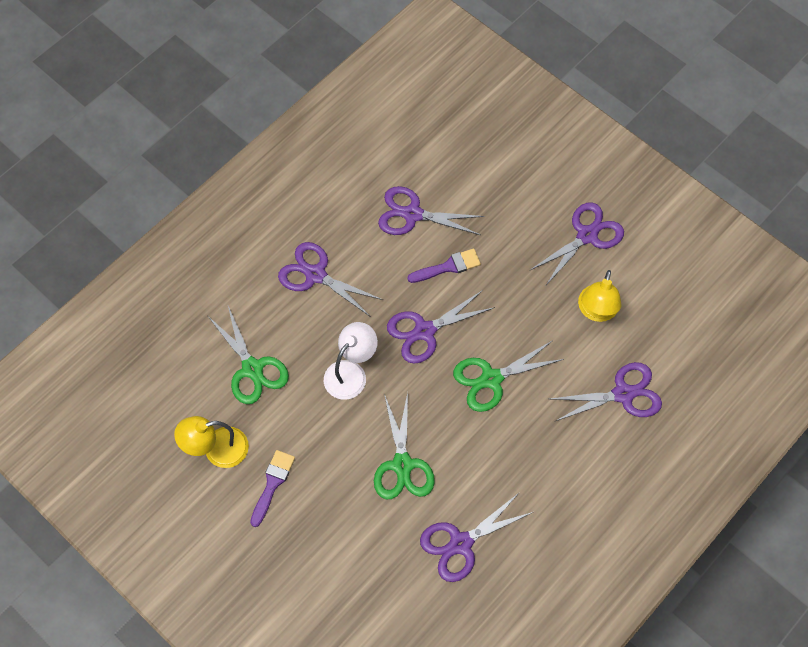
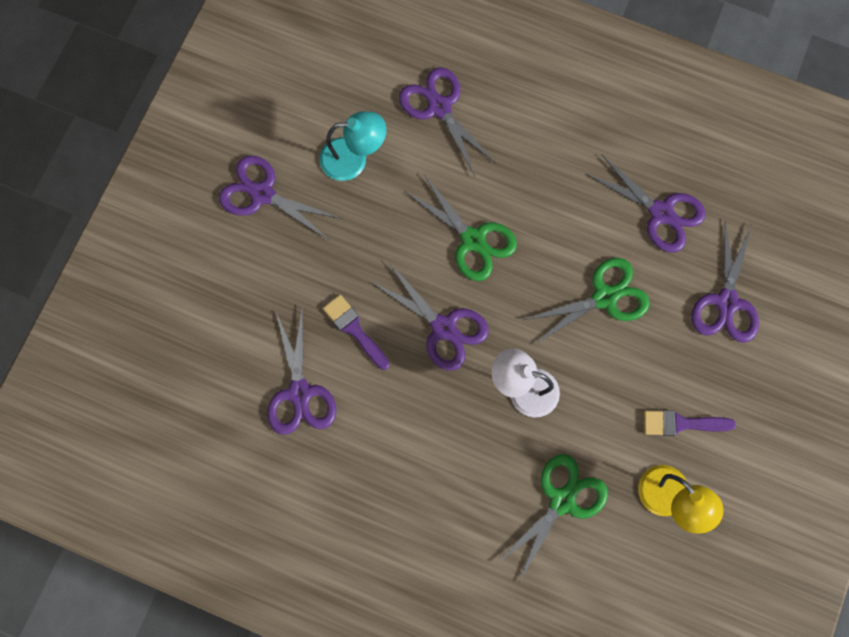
camera: 110 degrees left, 10 degrees up
(315, 275) = (419, 476): purple scissors -> purple scissors (726, 302)
(596, 311) = (353, 158): yellow lamp -> turquoise lamp

